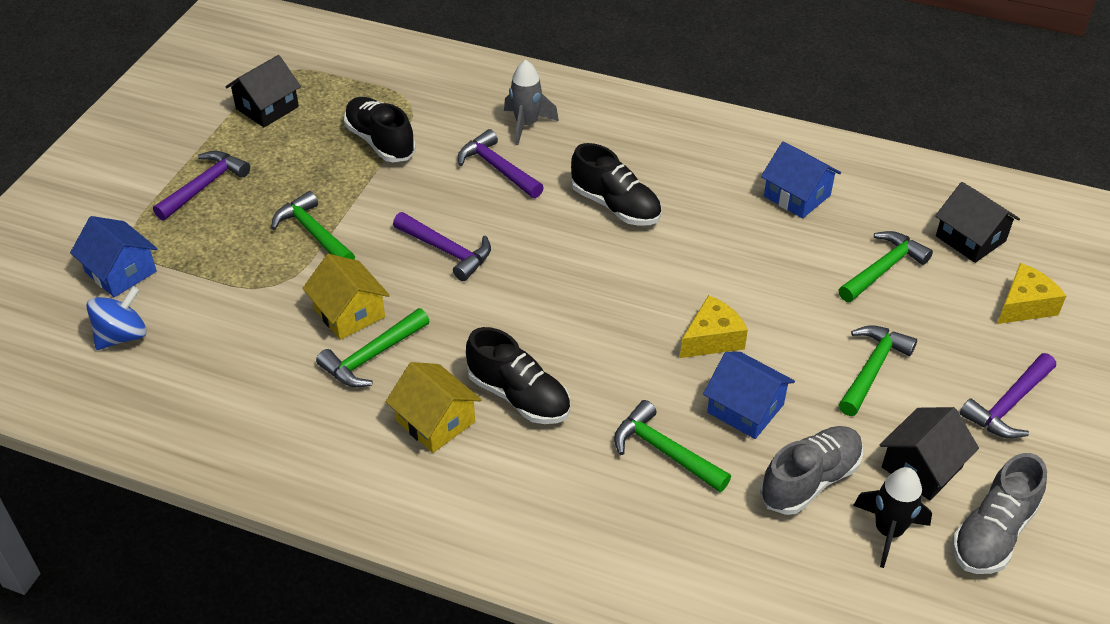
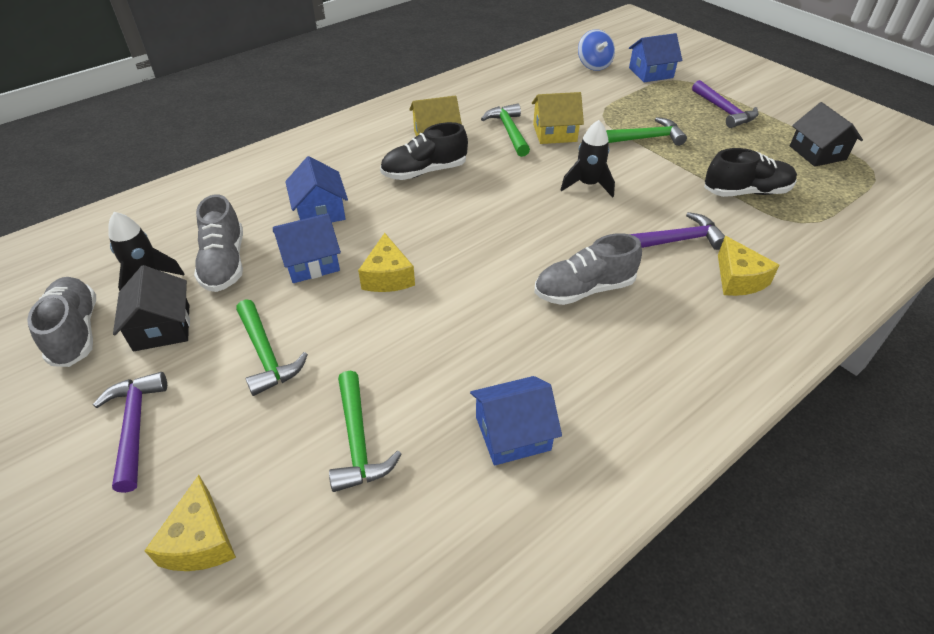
camera: 120 degrees right, 0 degrees up
(446, 251) = (587, 185): purple hammer -> black rocket
(526, 124) = (738, 279): grey rocket -> yellow cheese
(615, 206) = (584, 289): black shoe -> grey shoe
(664, 451) = (320, 211): green hammer -> blue house
(970, 238) = (327, 566): black house -> none

